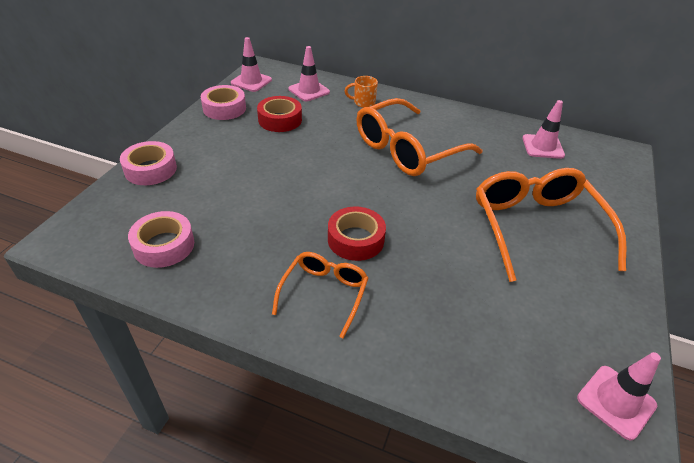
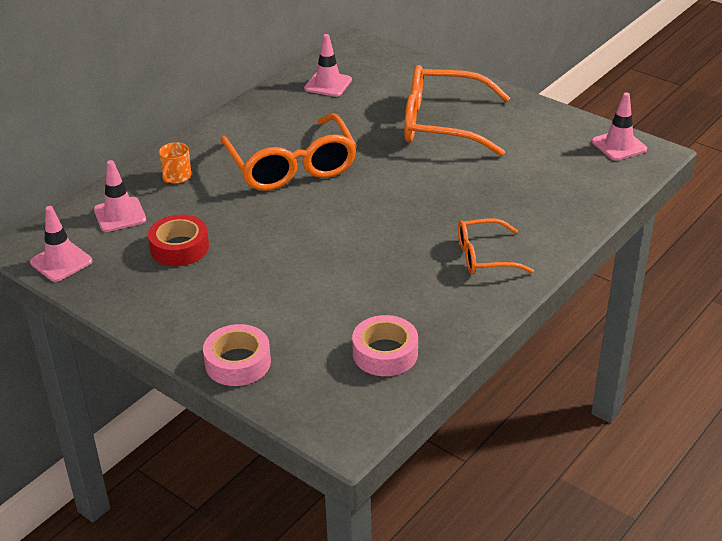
camera: 70 degrees left, 5 degrees down
(224, 108) = (122, 292): pink tape -> none
(324, 294) = (485, 256): orange glasses -> orange glasses turned 45 degrees counterclockwise
(355, 239) = (422, 226): red tape -> none

